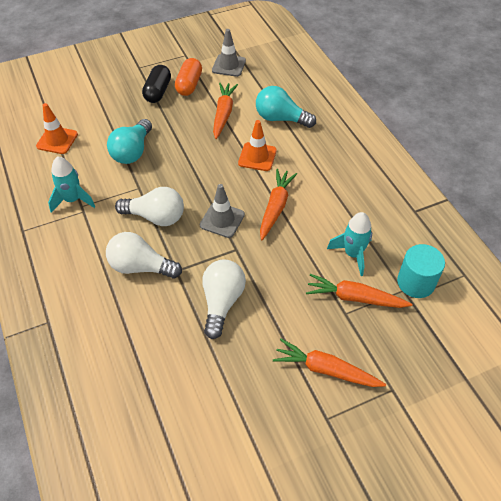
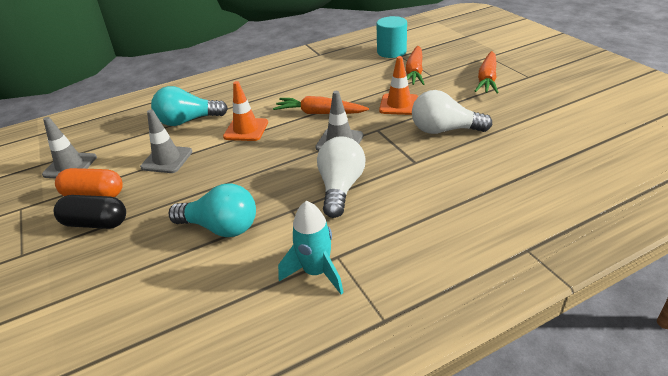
camera: 90 degrees left, 15 degrees down
(57, 140) = (176, 325): orange traffic cone -> orange traffic cone (399, 104)
(141, 267) = (418, 187): white light bulb -> none
(223, 114) = (167, 159): orange carrot -> grey traffic cone
(281, 119) = (188, 121): turquoise light bulb -> turquoise light bulb turned 60 degrees clockwise
(353, 254) = (370, 75): turquoise rocket -> none

